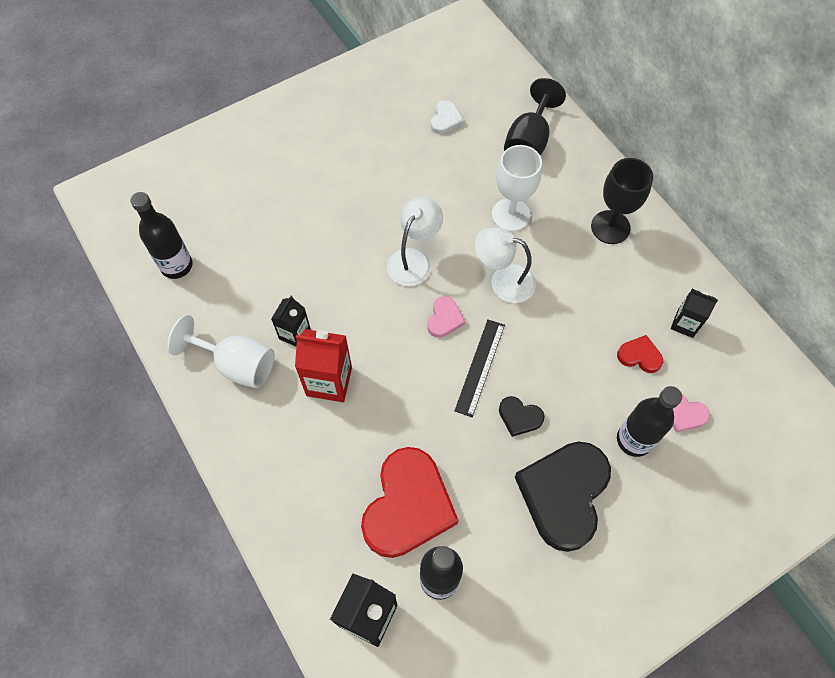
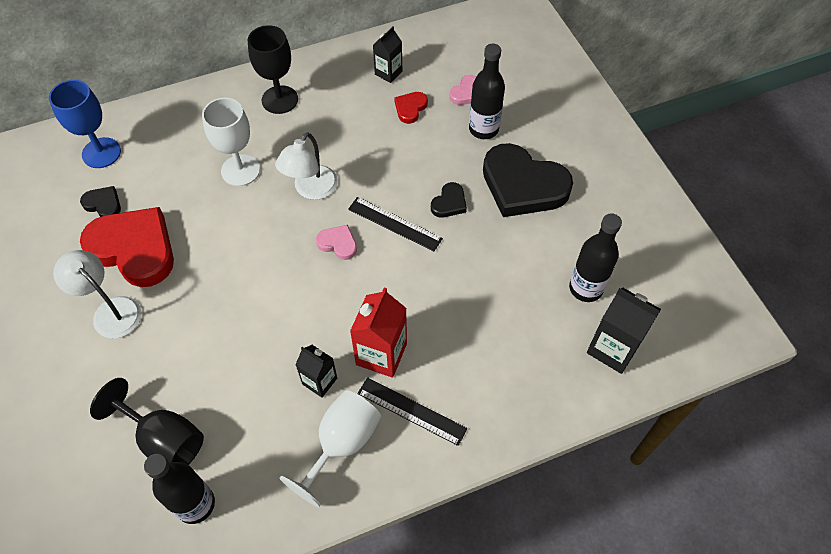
camera: 80 degrees left, 5 degrees down
(274, 418) = (411, 411): none -> black ruler
(408, 506) = (518, 302): red heart -> red heart (134, 249)
(414, 259) = (264, 259): white lamp -> white lamp (110, 311)
(445, 120) = (103, 204): white heart -> black heart
(501, 101) = (101, 153): none -> blue goblet
(528, 141) = (161, 140): black goblet -> black goblet (164, 439)

